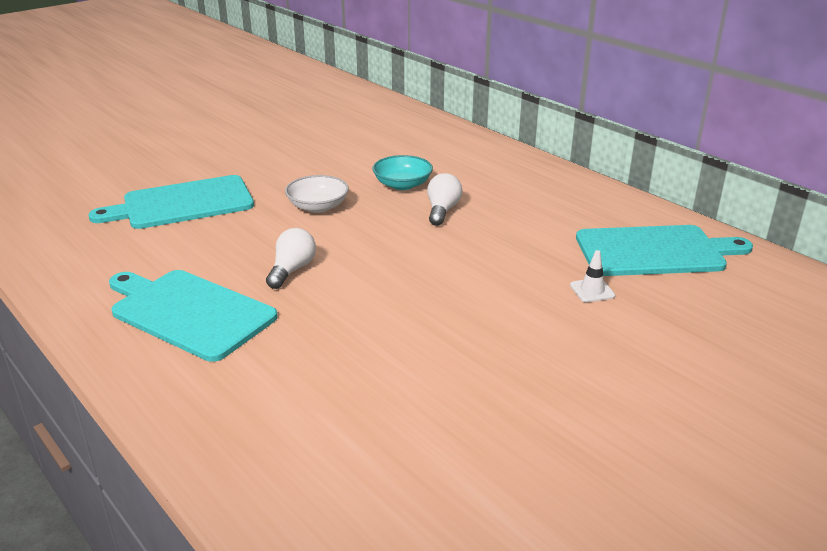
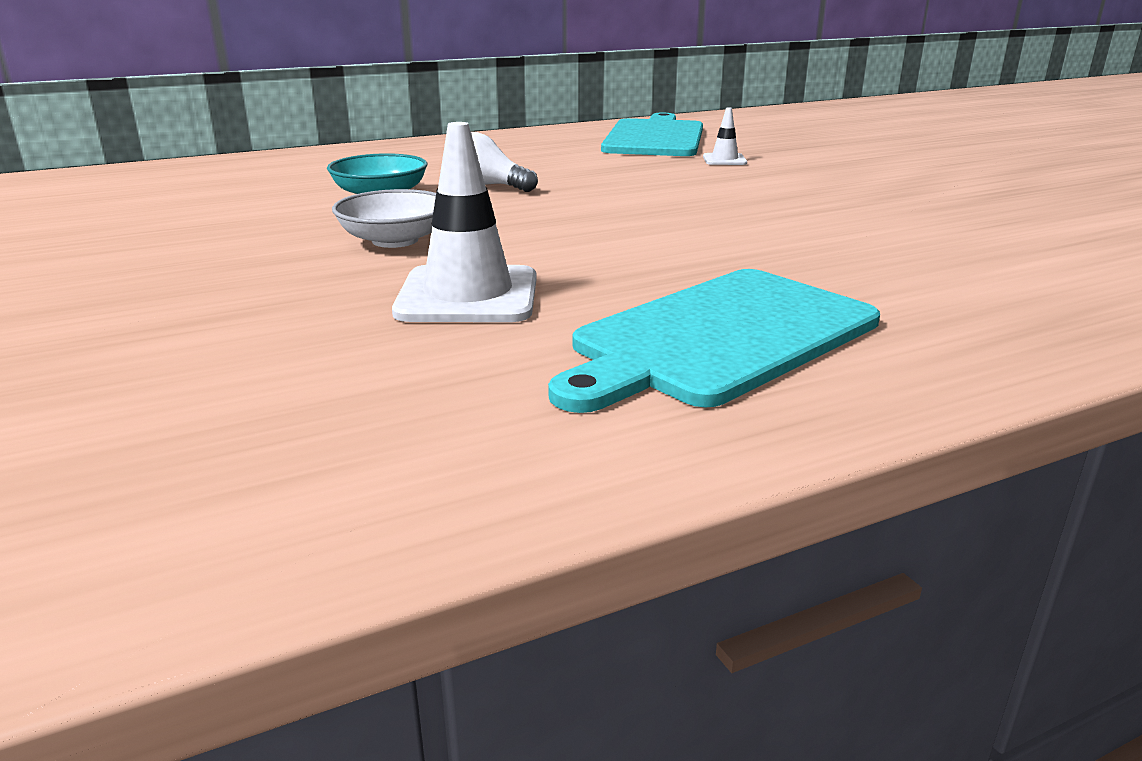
camera: 75 degrees left, 5 degrees down
(182, 204) = (236, 337): turquoise cutting board -> none
(237, 240) = (468, 296): none -> white traffic cone
(292, 270) = (606, 265): white light bulb -> none

